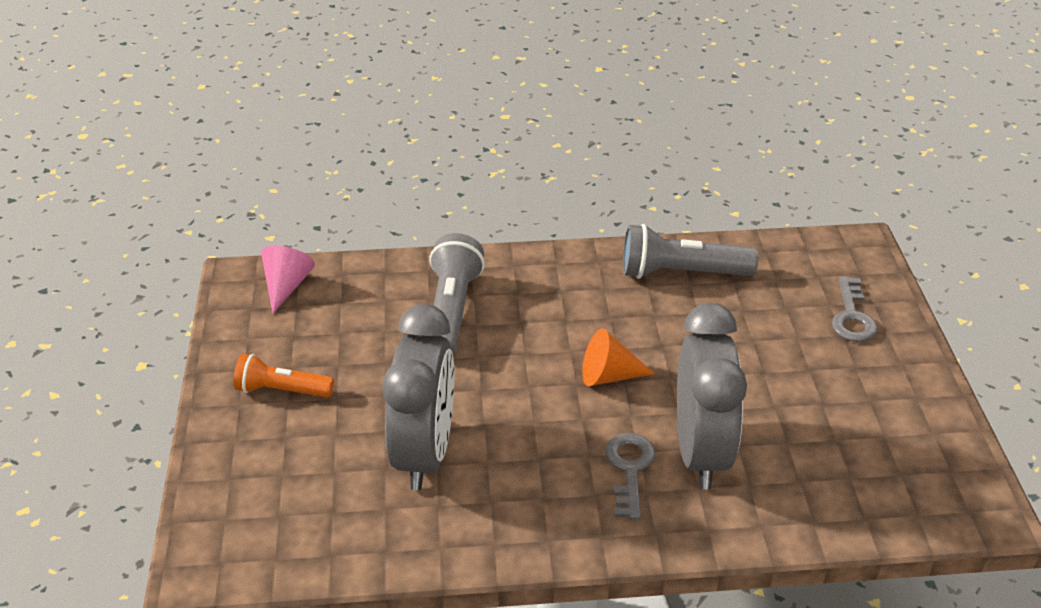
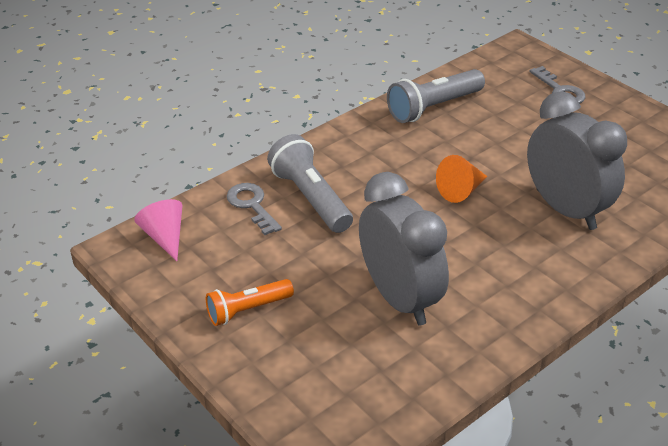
camera: 35 degrees left, 0 degrees up
(629, 469) = (537, 240): grey key -> grey key (252, 205)

